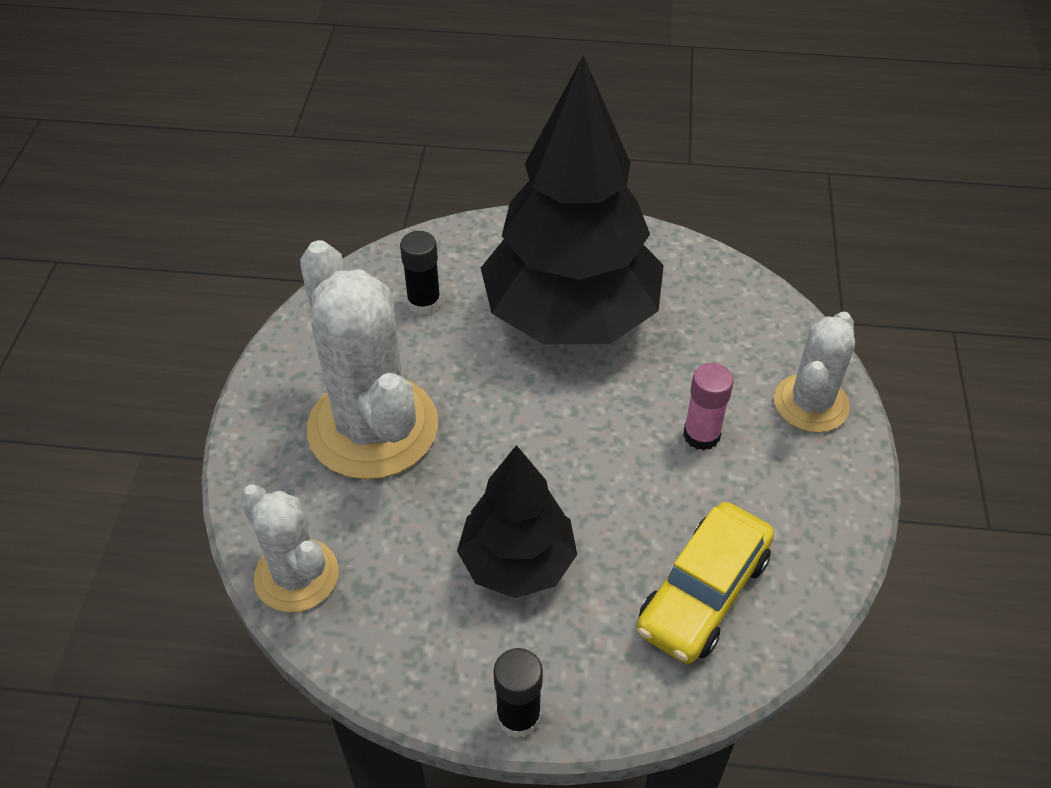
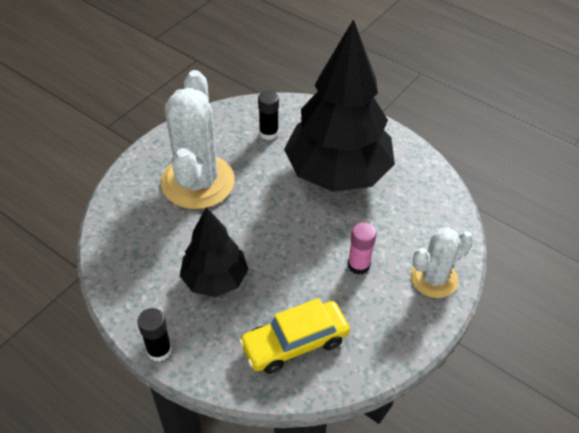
camera: 30 degrees right, 0 degrees up
(296, 575) = (112, 233): white cactus -> none

